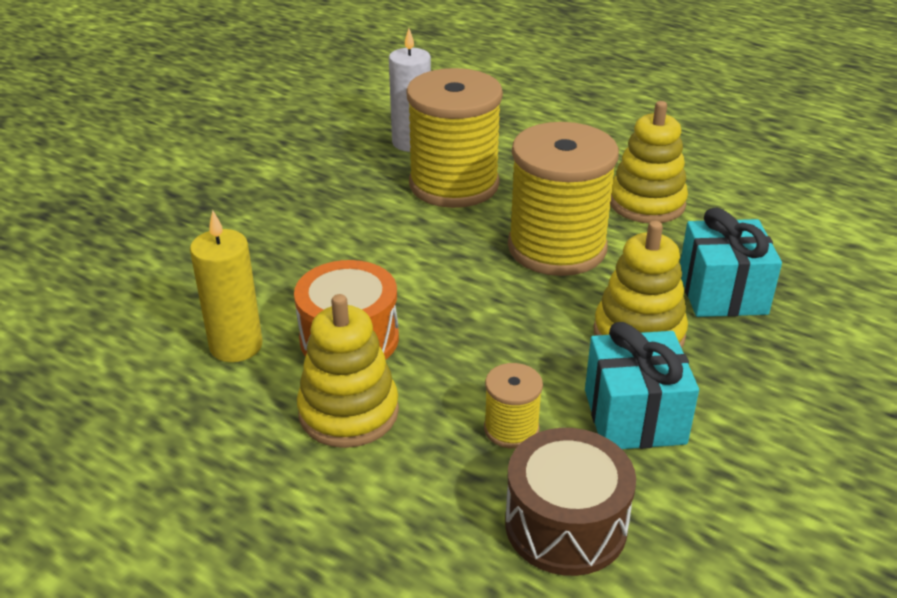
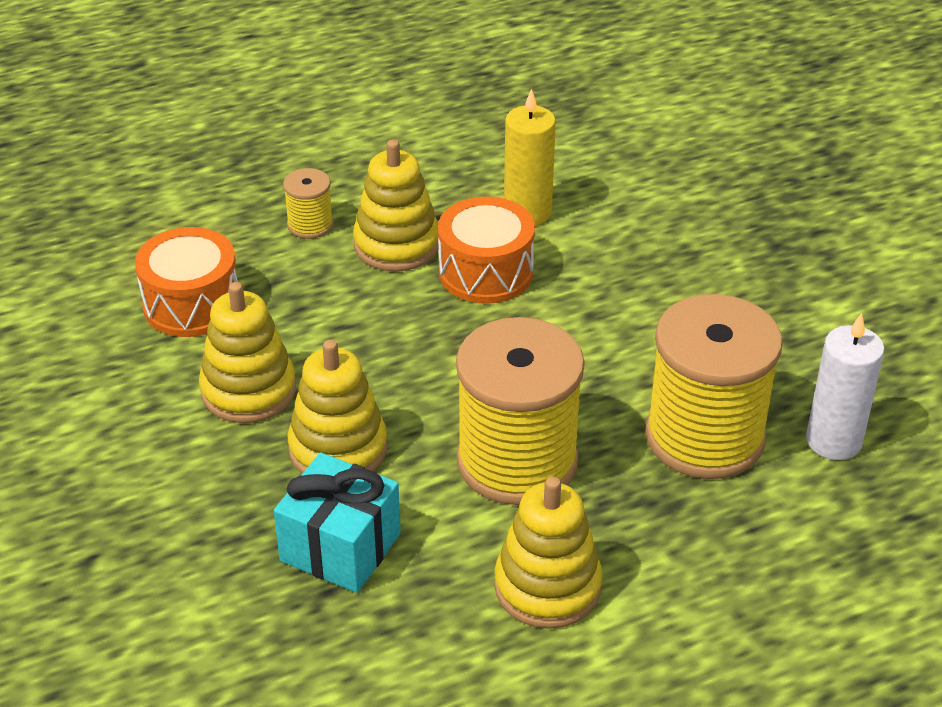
camera: 120 degrees right, 5 degrees up
(511, 429) = (301, 318): yellow spool -> yellow spool (310, 225)
(565, 525) = (192, 304): brown drum -> orange drum
(634, 416) = (248, 390): turquoise gift -> yellow stacking toy

